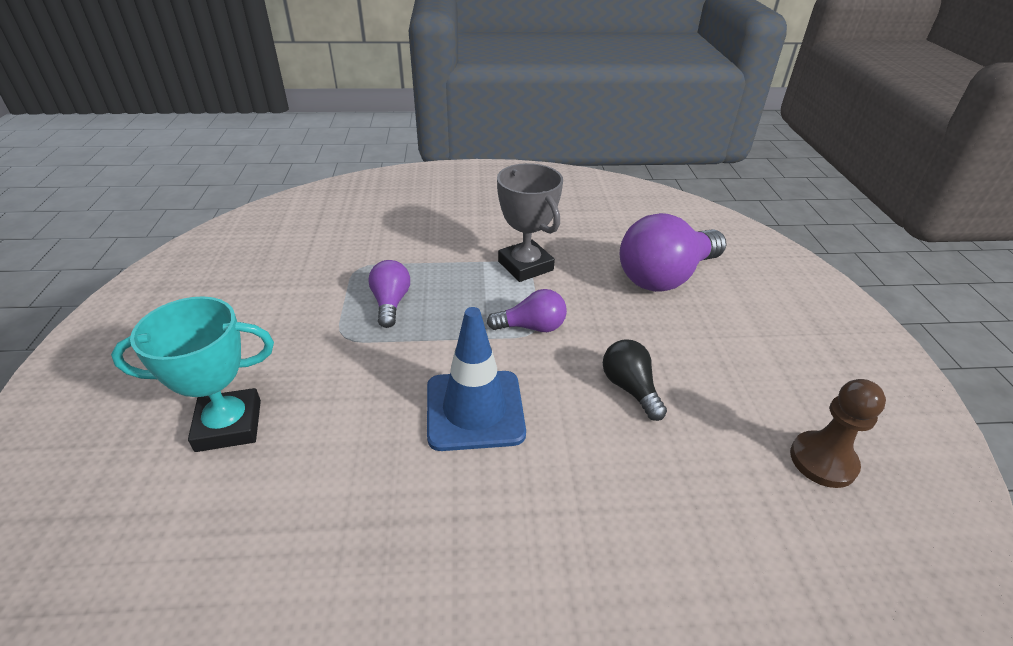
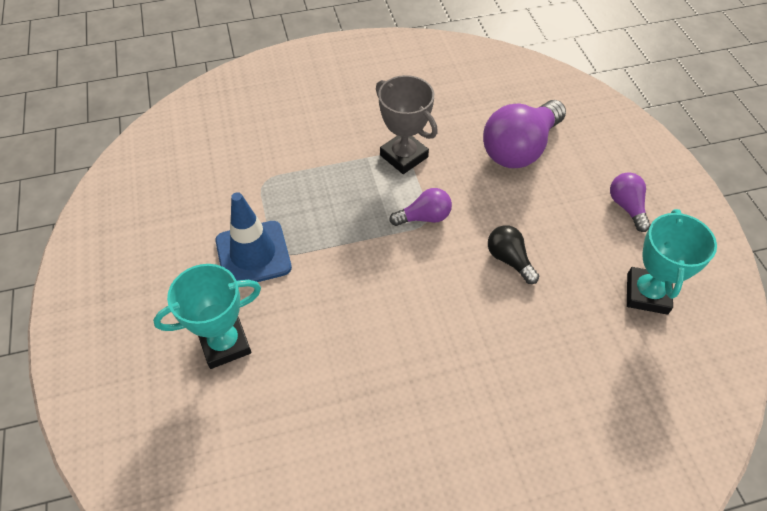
camera: 10 degrees left, 15 degrees up
(391, 303) = (304, 213): purple light bulb -> purple light bulb (626, 207)
(474, 410) = (401, 298): blue traffic cone -> blue traffic cone (253, 254)
(823, 461) = (647, 294): brown pawn -> turquoise trophy

